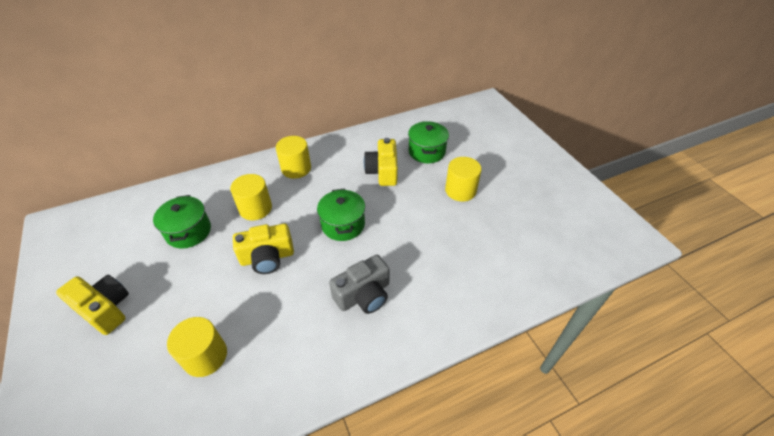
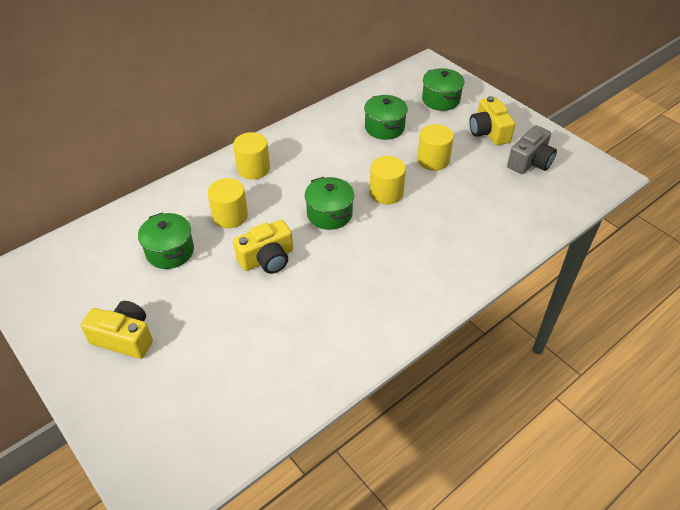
camera: 15 degrees left, 0 degrees up
(205, 356) = (251, 353): yellow cylinder -> yellow cylinder (386, 193)
(364, 295) = (378, 272): grey camera -> grey camera (530, 162)
(383, 171) = (347, 155): yellow camera -> yellow camera (488, 132)
(488, 135) = (440, 100): none -> green pot

